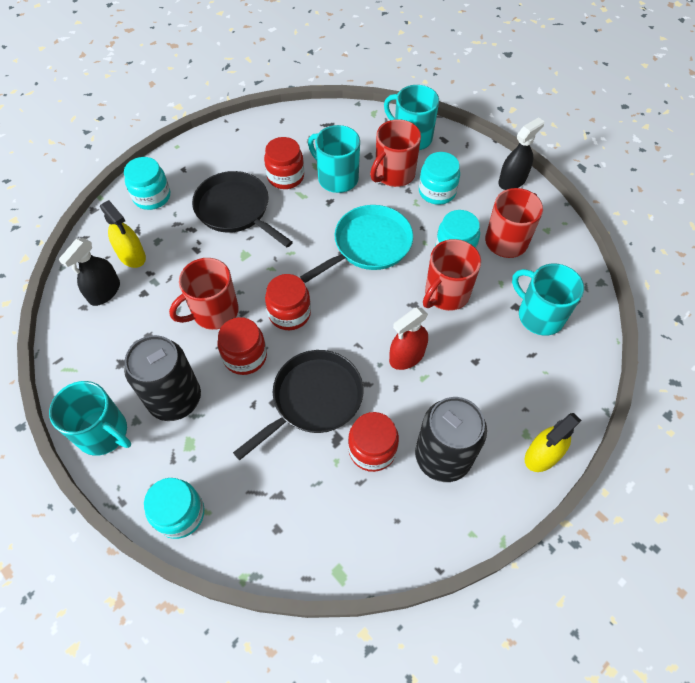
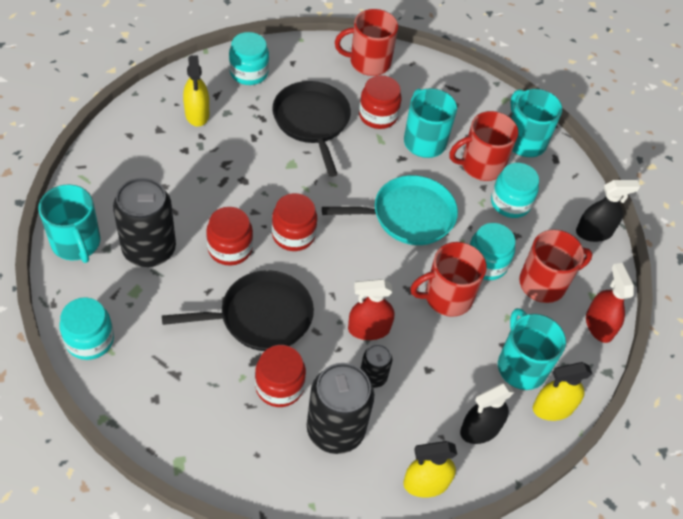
camera: 25 degrees right, 5 degrees down
(104, 292) = (154, 132): black spray bottle -> black spray bottle (480, 429)
(214, 312) = (231, 197): red mug -> red mug (368, 62)
(439, 393) = (373, 376): none -> black can
(568, 250) = (599, 325): none -> red spray bottle
(585, 334) = (553, 408): none -> yellow spray bottle

